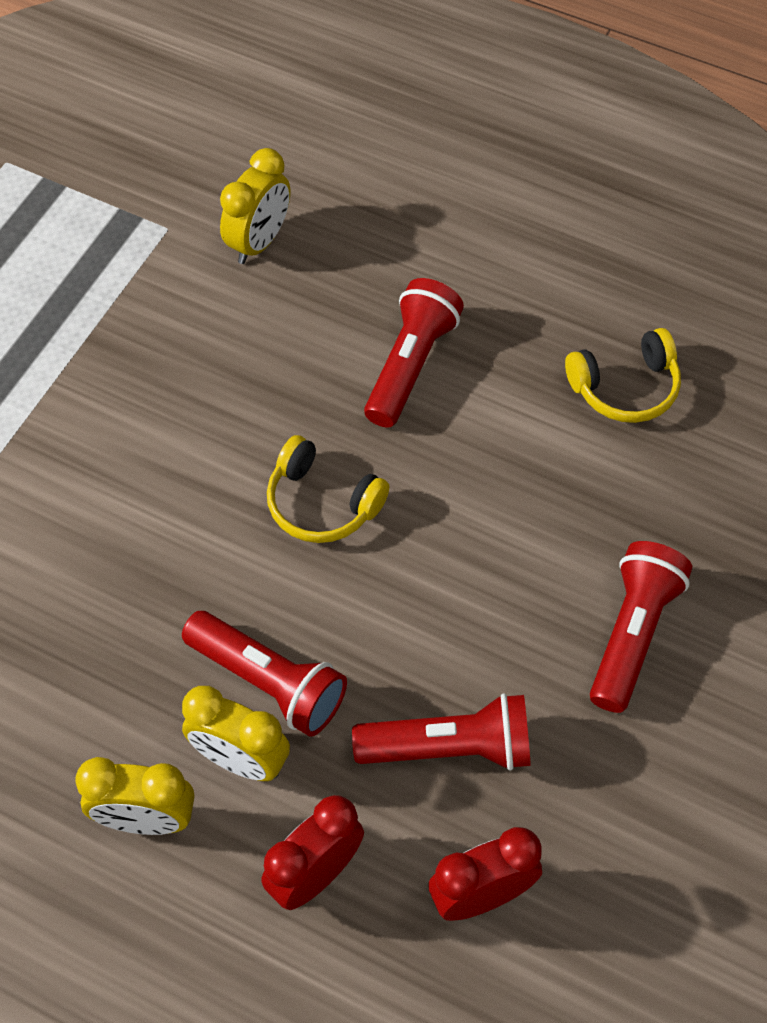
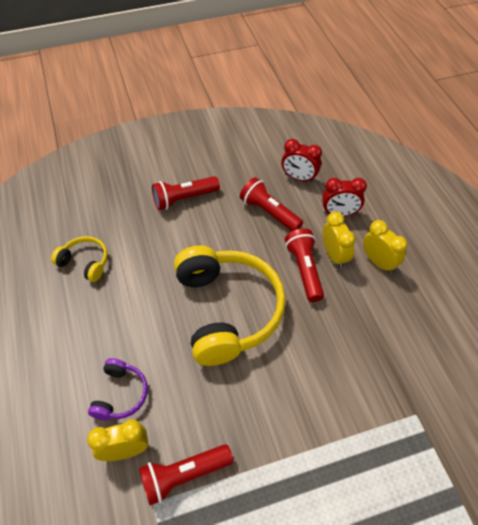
camera: 135 degrees left, 5 degrees down
(322, 503) = (228, 311): yellow headphones -> yellow headphones, size x2.17
(339, 285) = (120, 395): none -> purple headphones
(411, 365) = (138, 334): red flashlight -> red flashlight (183, 476)

